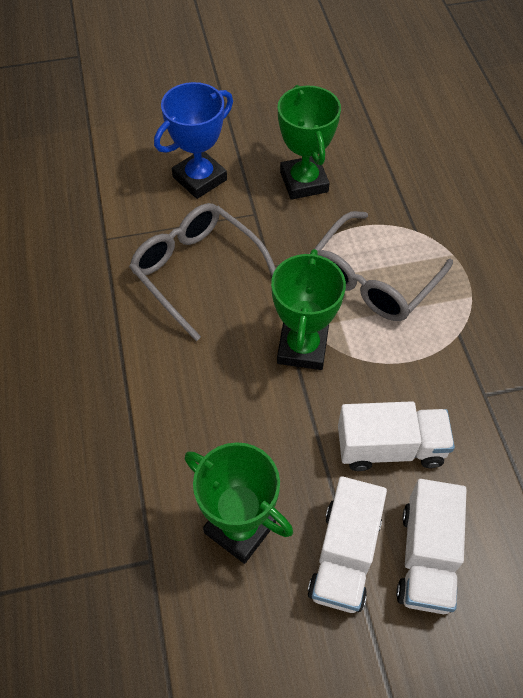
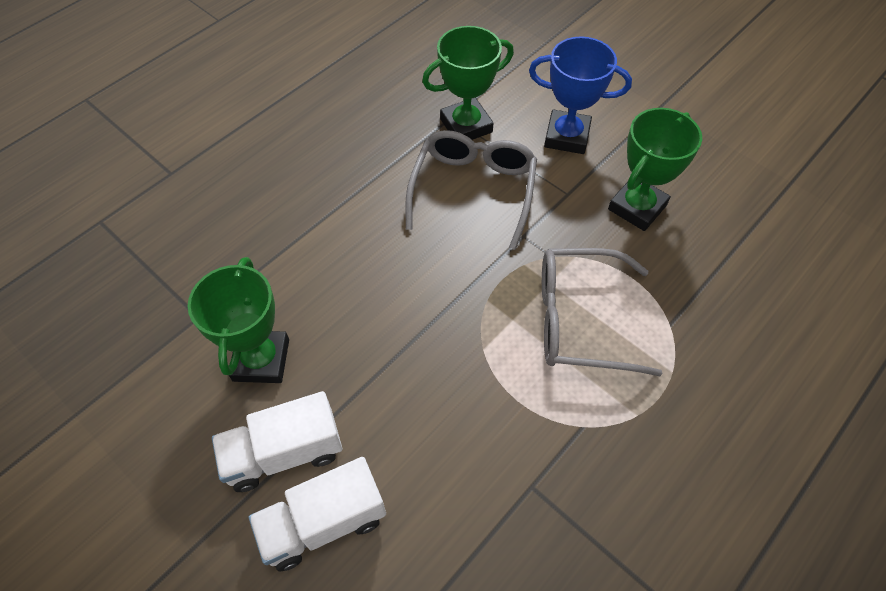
camera: 55 degrees right, 0 degrees up
(302, 348) = (461, 307): green trophy -> green trophy (466, 126)
(390, 447) = (413, 432): white truck -> none

